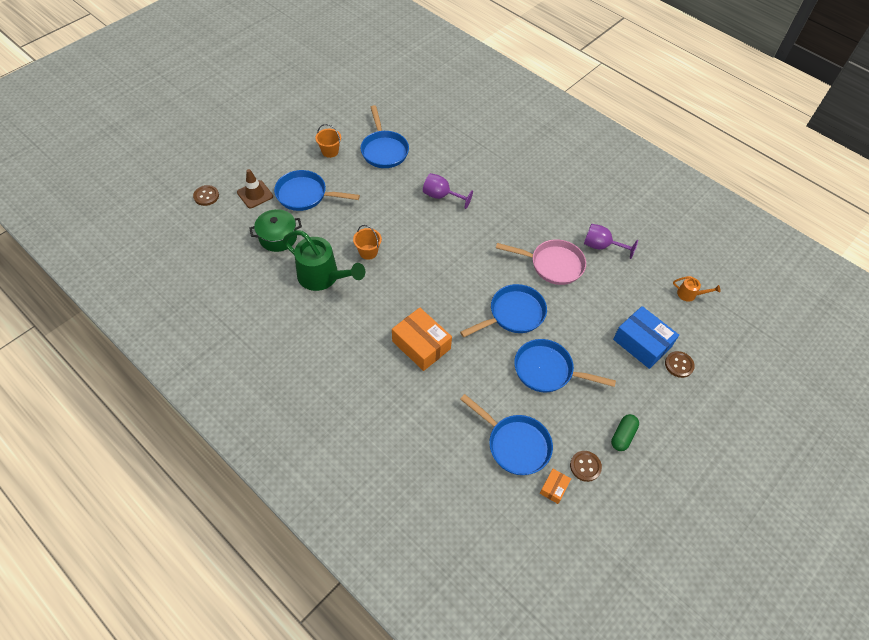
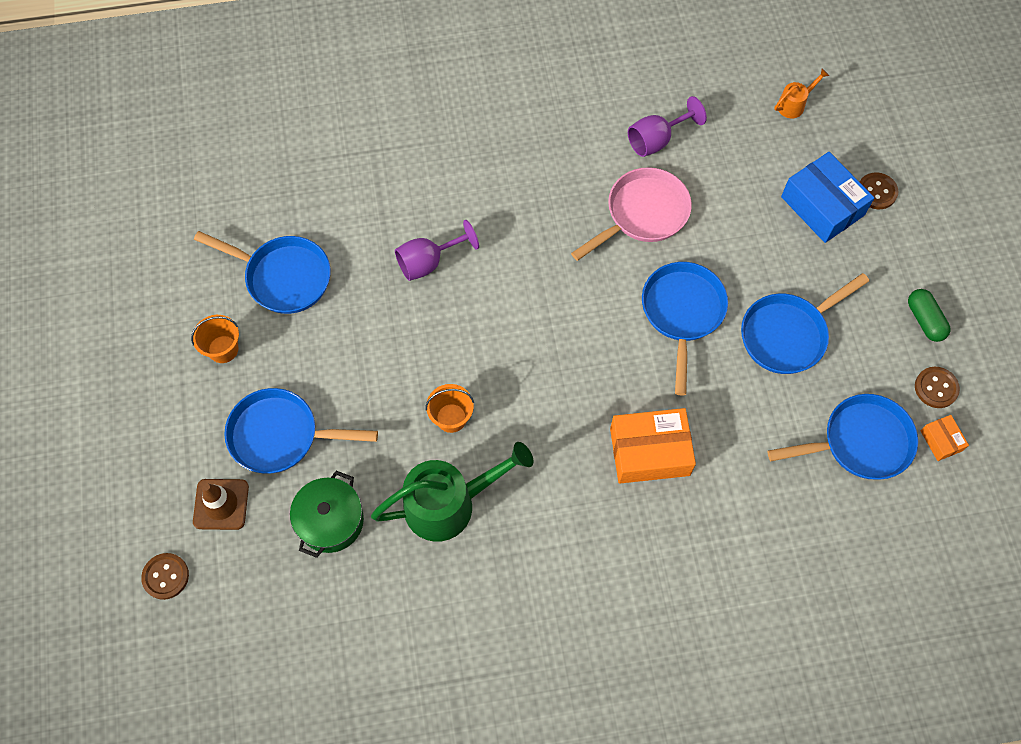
camera: 50 degrees left, 10 degrees up
(305, 195) = (280, 435): blue pan -> blue pan turned 45 degrees clockwise
(642, 343) = (822, 206): blue box -> blue box turned 60 degrees clockwise

